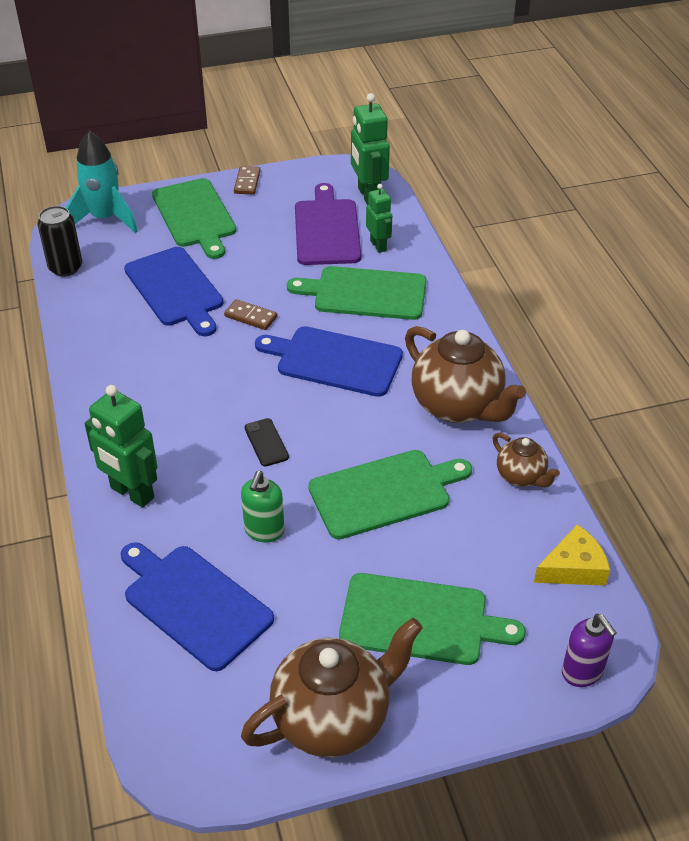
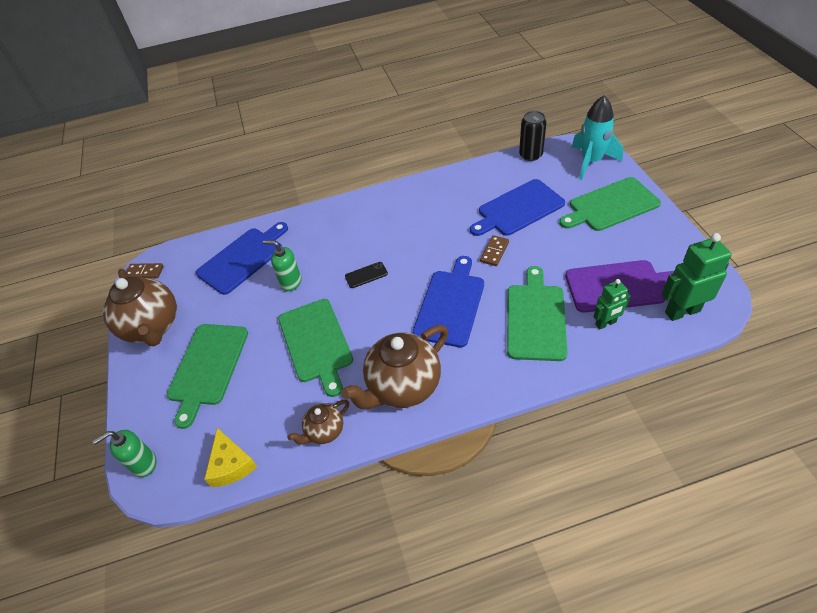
camera: 95 degrees right, 5 degrees up
(131, 493) = (327, 220): green robot -> none
(247, 182) = (670, 228): brown domino -> brown domino (145, 272)
(582, 672) = (144, 464): purple soap dispenser -> green soap dispenser

